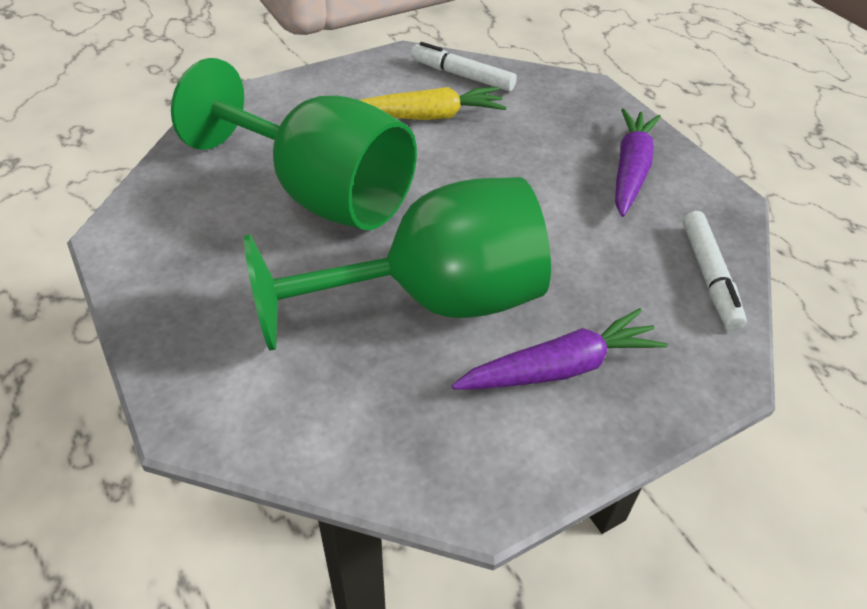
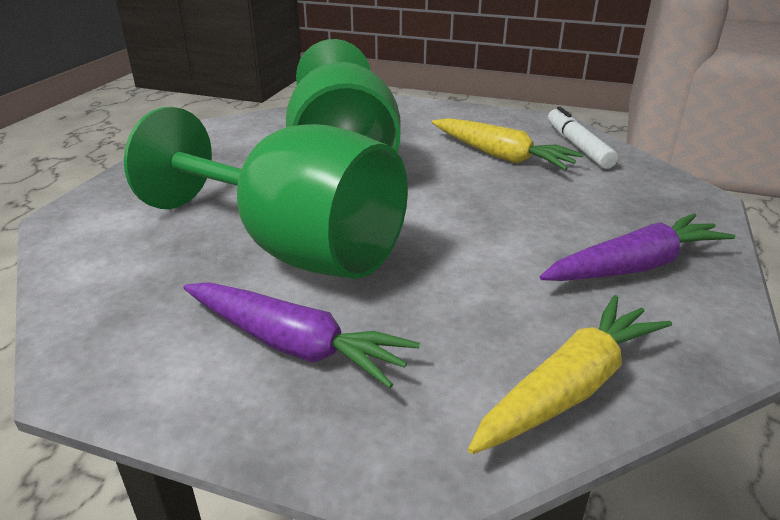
camera: 50 degrees right, 15 degrees down
(709, 276) = (570, 387): white marker -> yellow carrot

